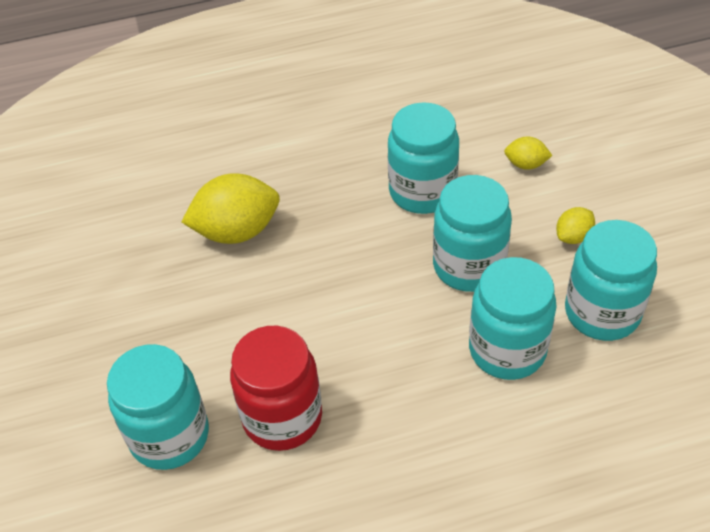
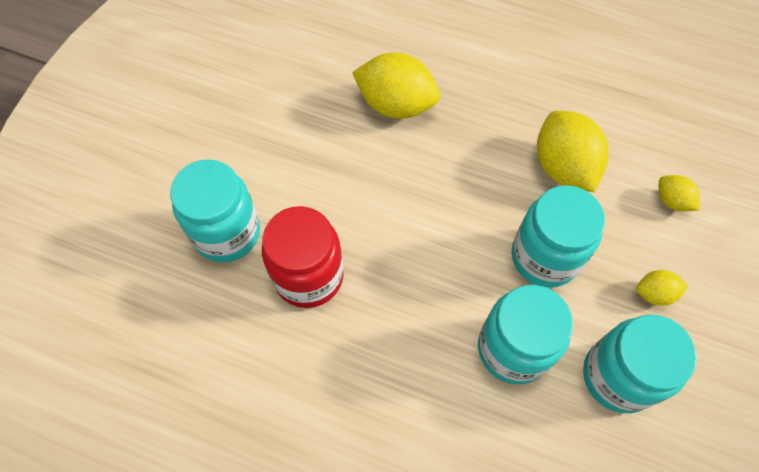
camera: 35 degrees right, 15 degrees up
(422, 192) = (563, 167): turquoise jar -> yellow lemon

